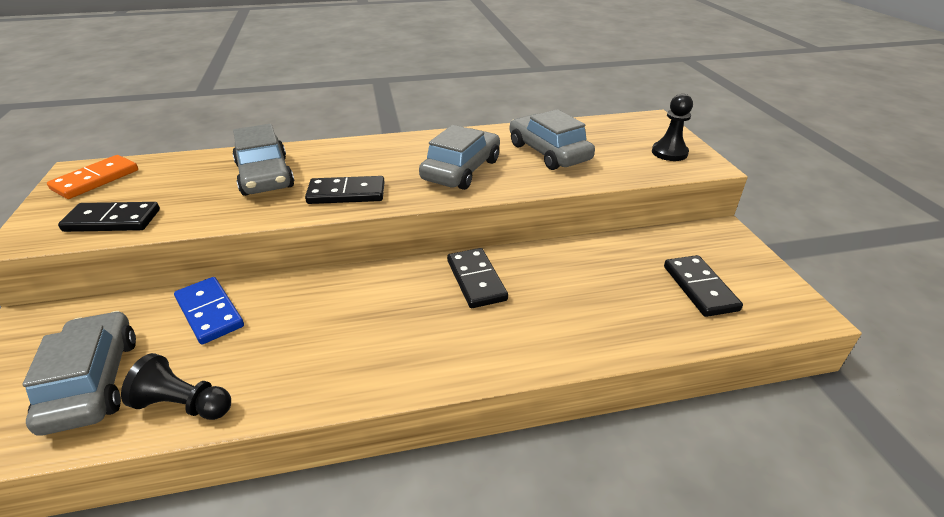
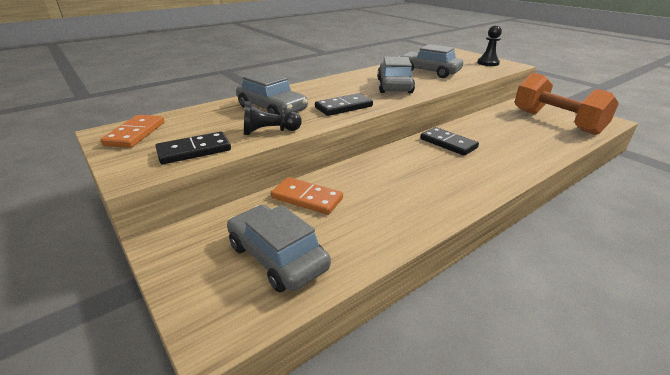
camera: 25 degrees left, 5 degrees down
(184, 405) = (363, 246): black pawn -> black pawn (269, 131)
(209, 312) = (307, 198): blue domino -> orange domino
(700, 288) = (556, 122): black domino -> orange dumbbell

